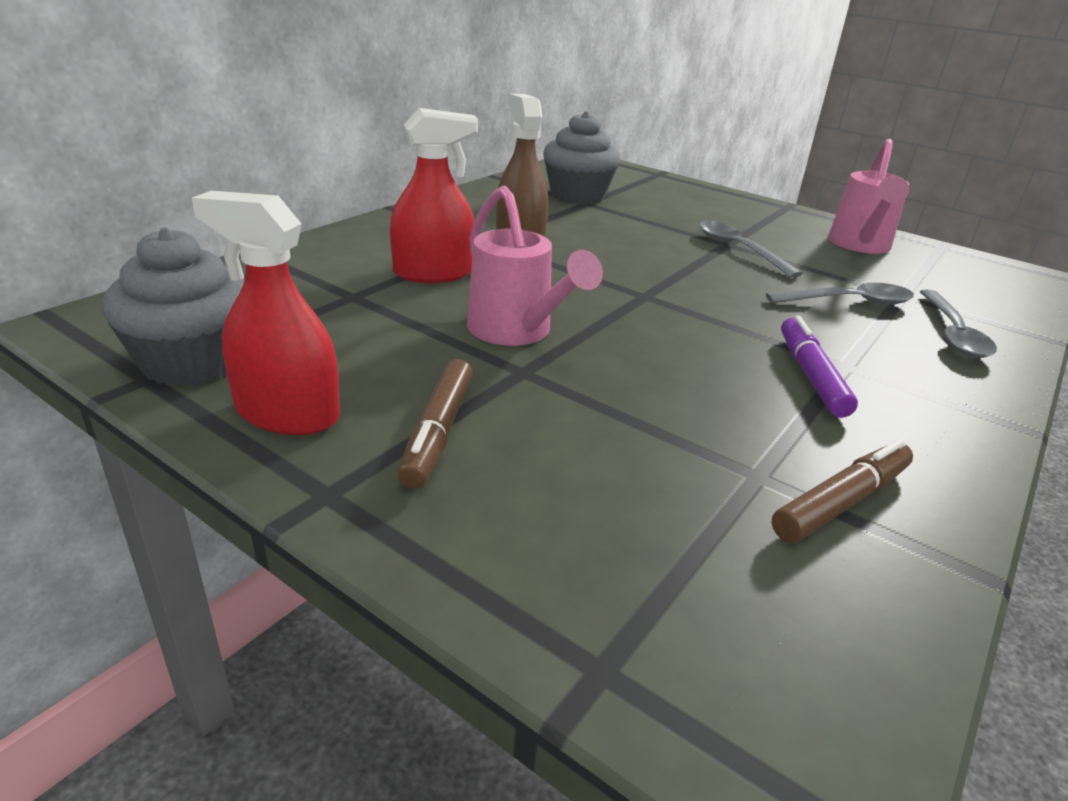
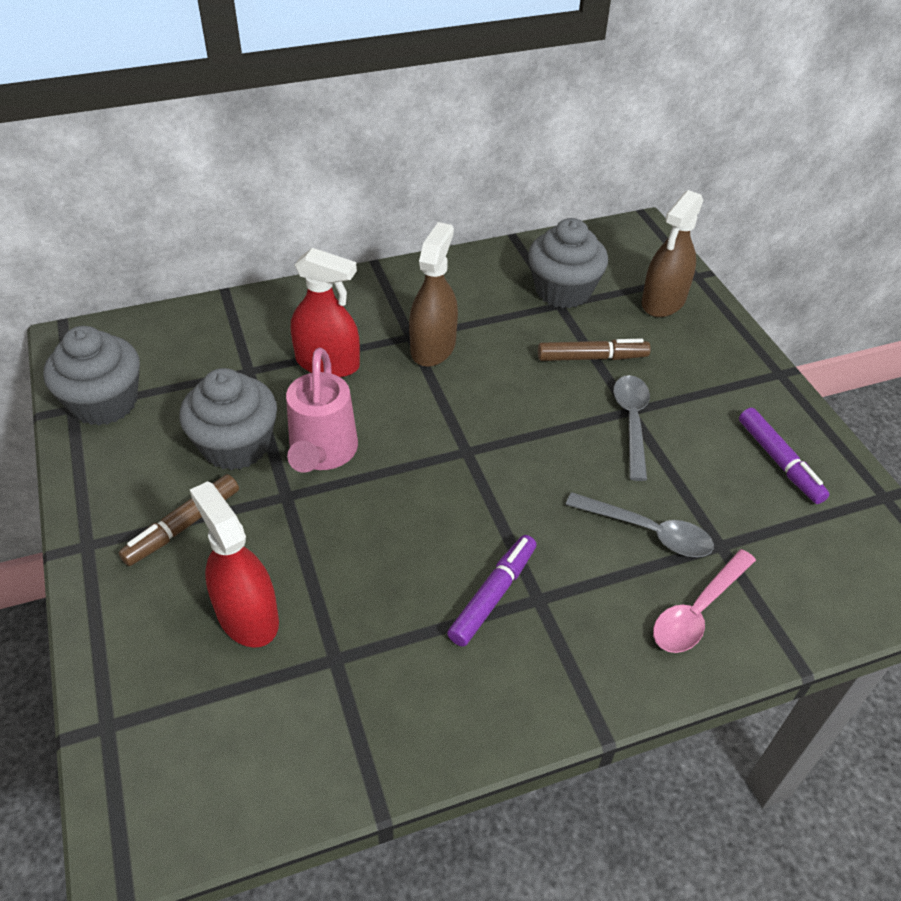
camera: 35 degrees right, 15 degrees up
(287, 414) = (117, 472): red spray bottle -> red spray bottle (247, 616)
(413, 351) = (236, 445): none -> grey cupcake
(657, 188) = (663, 301): none -> brown spray bottle
(842, 502) = (362, 708): brown marker -> brown marker (592, 358)
(859, 245) = (779, 461): pink watering can -> purple marker
(953, 333) = (697, 611): grey spoon -> pink spoon

